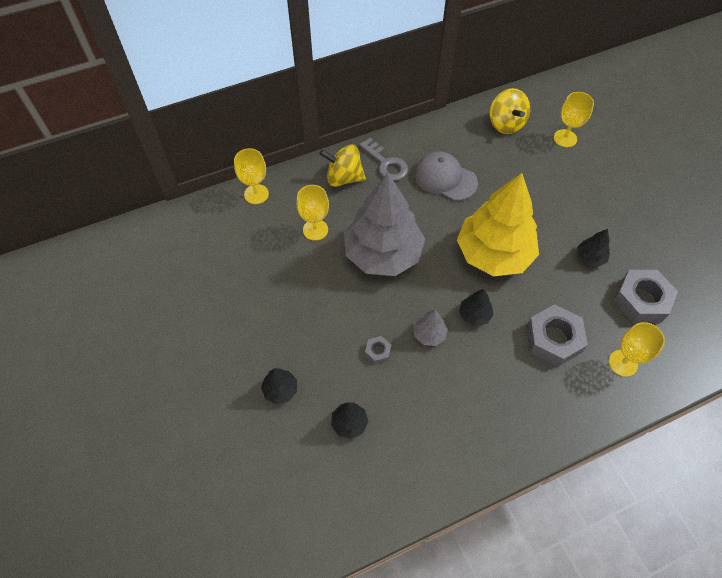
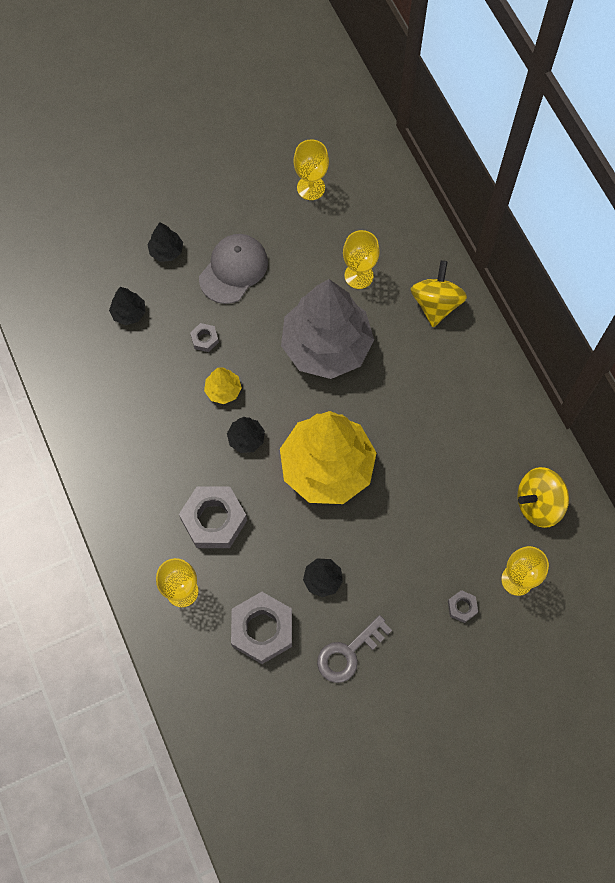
camera: 90 degrees right, 10 degrees up
(256, 194) = (408, 212): yellow goblet -> yellow goblet (311, 188)
(386, 164) = (460, 352): grey key -> grey key (348, 653)
(429, 334) = (223, 390): grey tree -> yellow tree
(445, 178) = (440, 420): grey cap -> grey cap (233, 270)
(592, 170) = (462, 607): none -> grey nut

